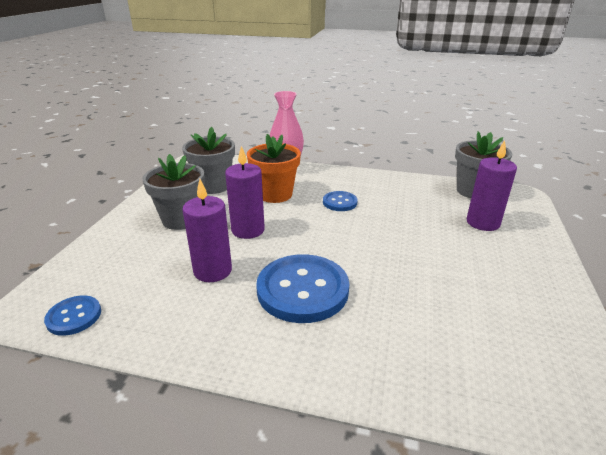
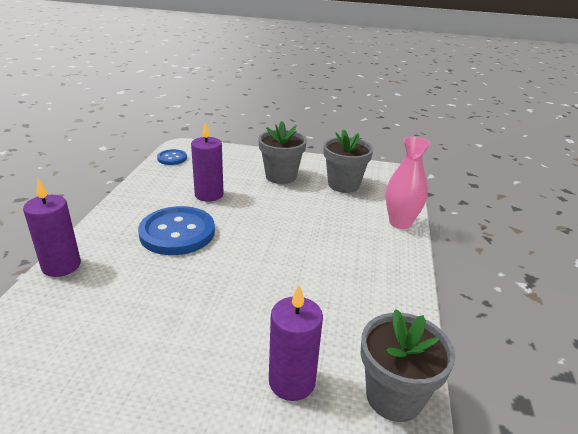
camera: 85 degrees right, 0 degrees up
(248, 230) = (266, 205): purple candle -> purple candle (61, 266)
(275, 194) = (335, 217): orange flower pot -> none
(340, 202) = (326, 257): blue button -> none

